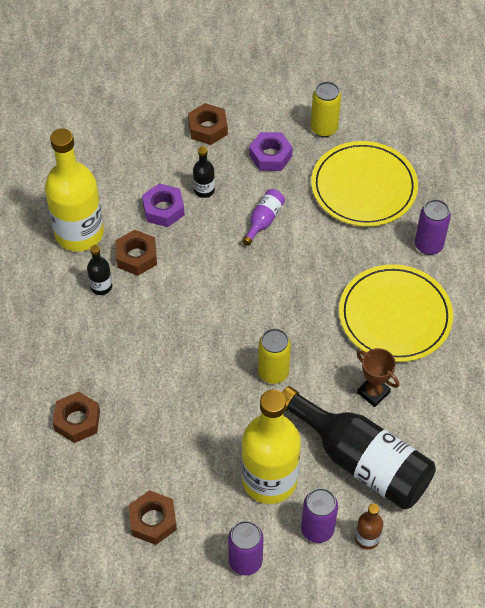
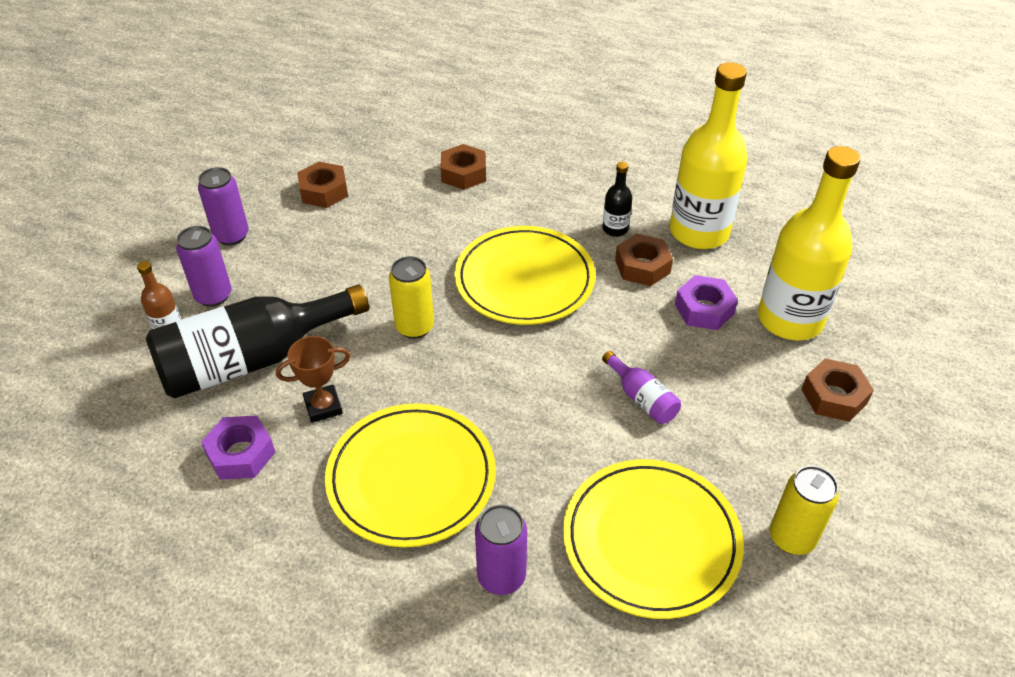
camera: 115 degrees right, 10 degrees down
(188, 324) = (524, 280): none -> yellow plate
(204, 190) = (720, 356): black bottle -> none
(269, 480) = (295, 280): yellow bottle -> yellow bottle (790, 319)
(270, 156) = (757, 448): purple nut -> purple nut (241, 453)

